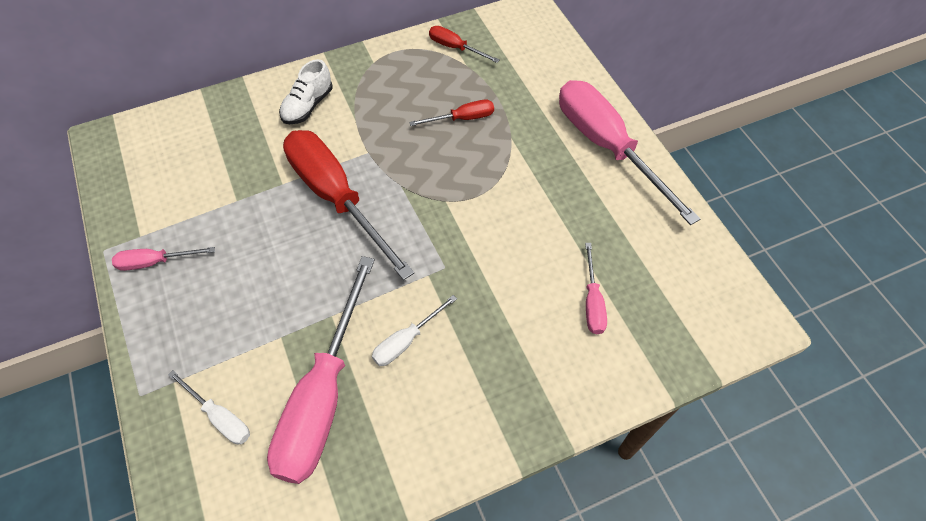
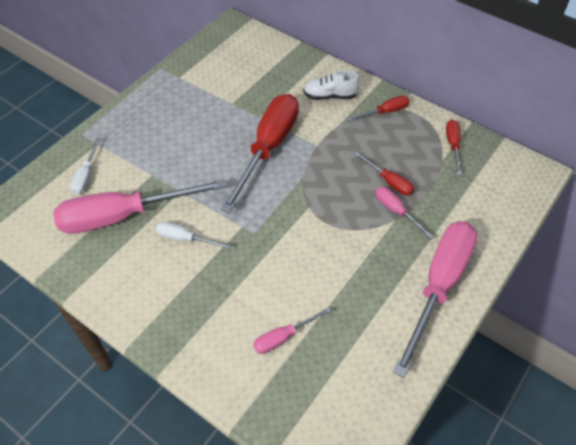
camera: 60 degrees right, 5 degrees down
(155, 262) = (166, 93): pink screwdriver -> pink screwdriver (396, 211)
(370, 73) = (385, 112): none -> red screwdriver

